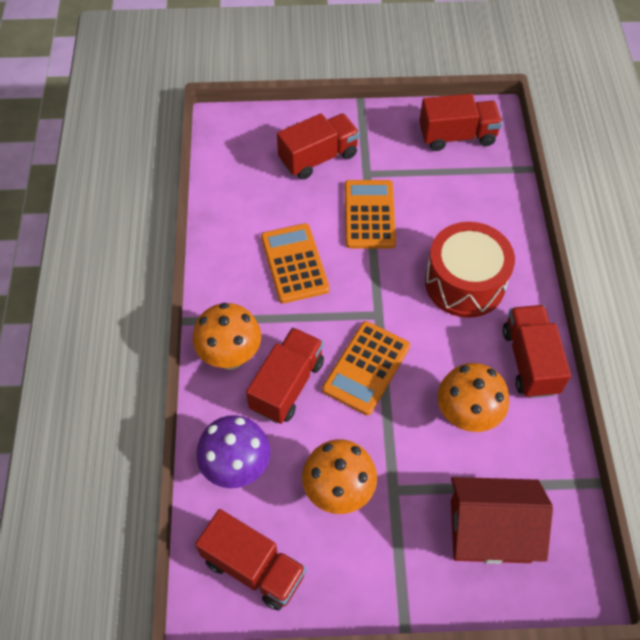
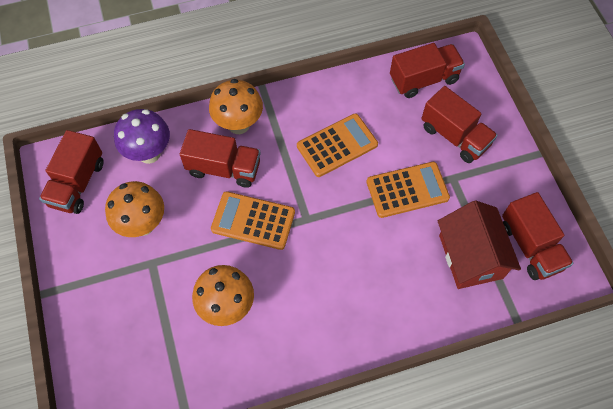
camera: 75 degrees right, 5 degrees up
(465, 283) = (360, 282): red drum -> none
(490, 531) = (130, 342): red house -> red house (470, 256)
(529, 361) = (294, 351): red truck -> red truck (423, 79)

